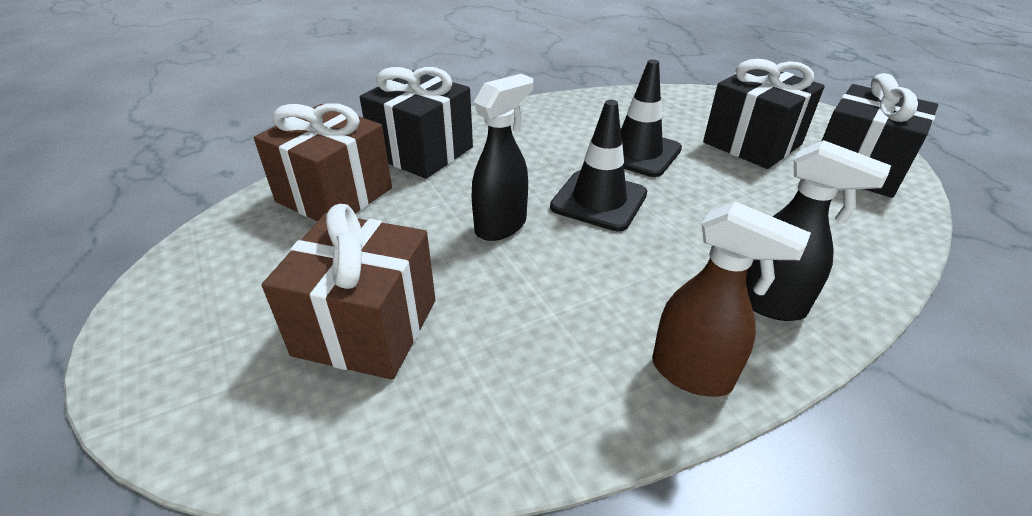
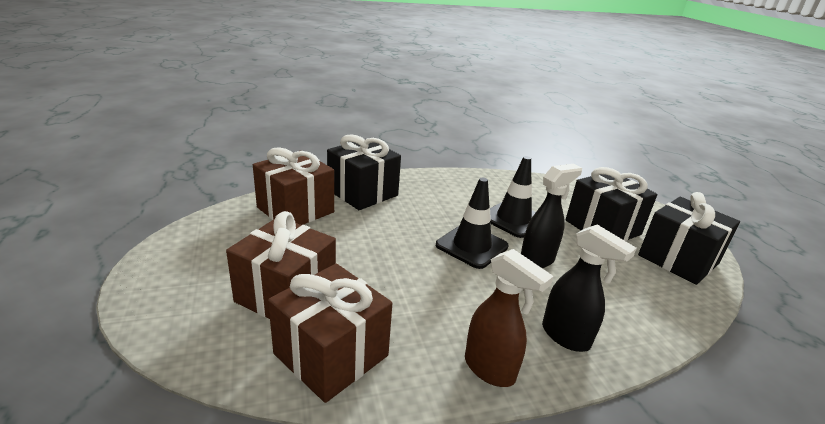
camera: 10 degrees right, 10 degrees down
(466, 405) = (331, 354): none -> brown gift
(501, 226) = (397, 250): black spray bottle -> black spray bottle (537, 260)

